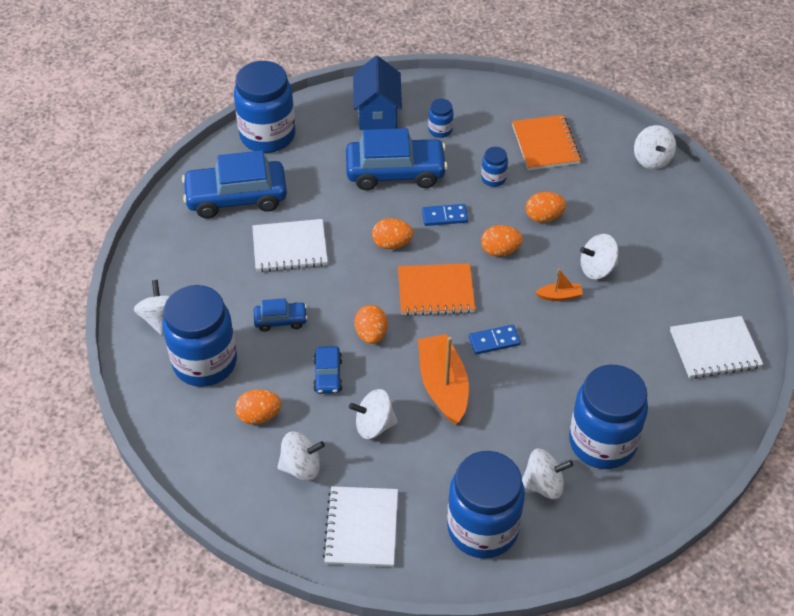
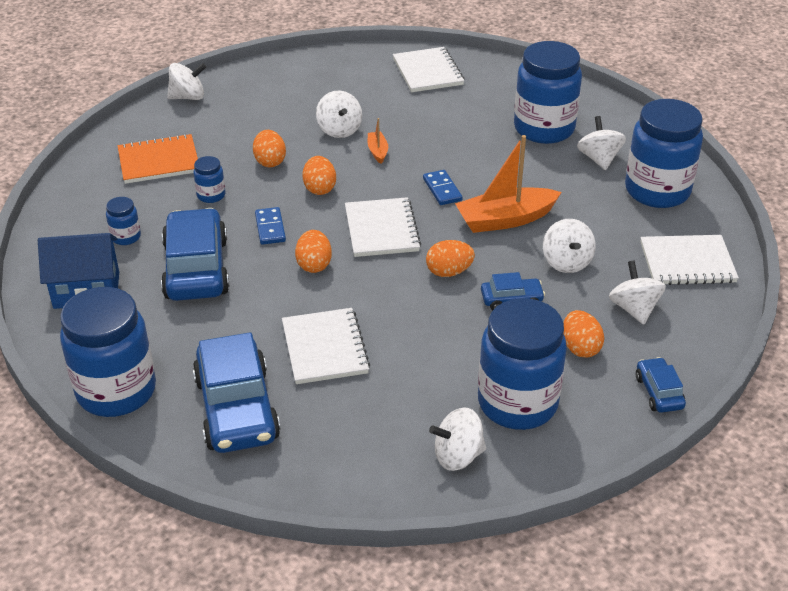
camera: 95 degrees left, 10 degrees down
(280, 320) = (441, 344): blue car -> blue car (658, 392)
(435, 291) = (381, 229): orange notebook -> white notebook

